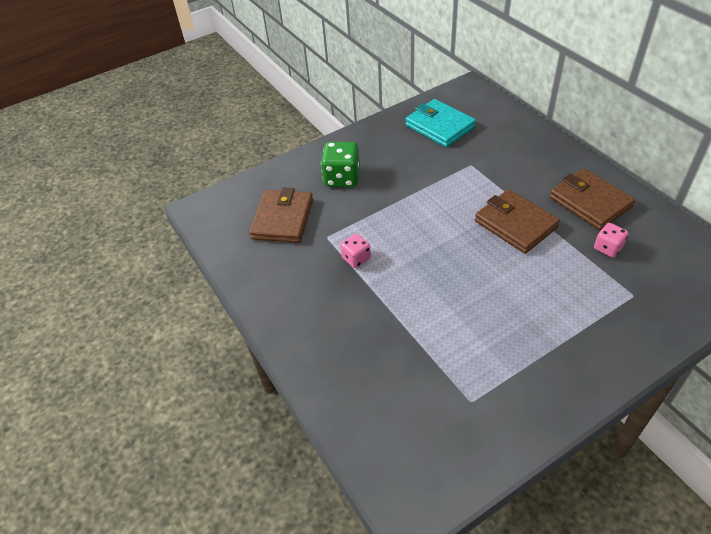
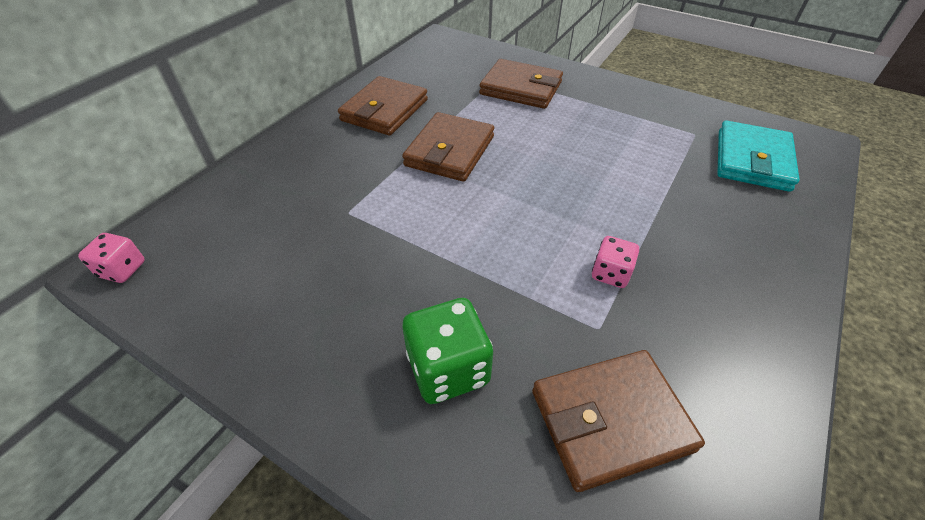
camera: 120 degrees left, 0 degrees up
(439, 126) = (250, 273): turquoise wallet -> turquoise wallet (752, 160)
(602, 302) = (521, 88): none -> brown wallet
(607, 248) = (449, 93): pink dice -> pink dice (122, 269)

